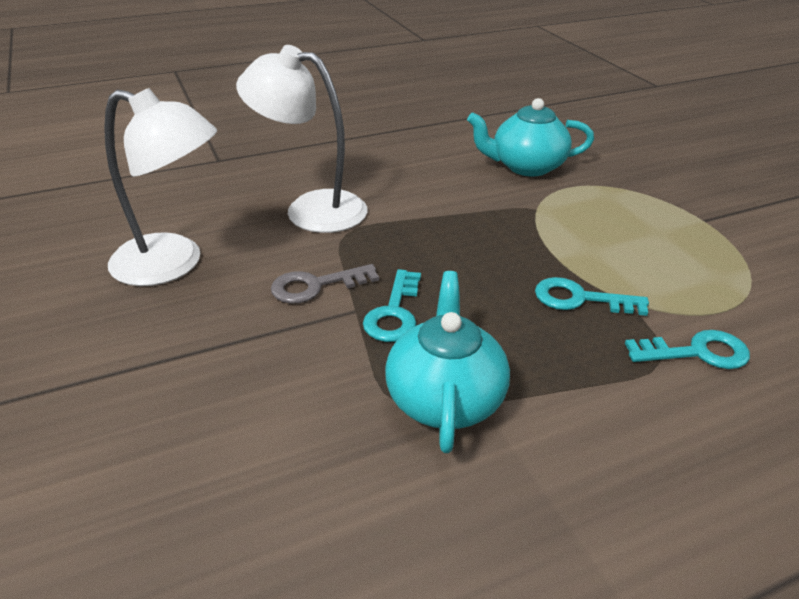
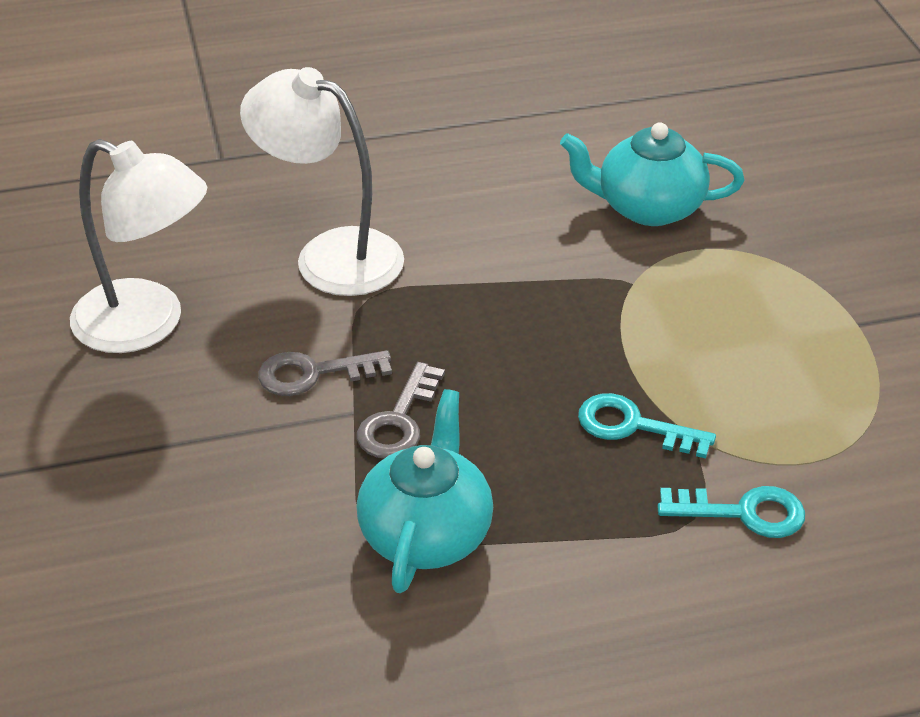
camera: 10 degrees right, 5 degrees up
(394, 313) = (399, 421): turquoise key -> grey key

